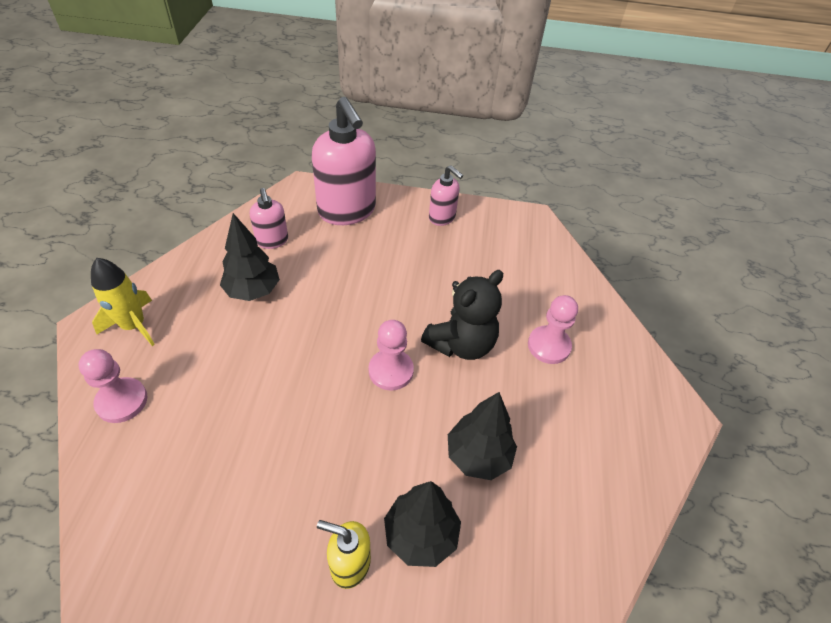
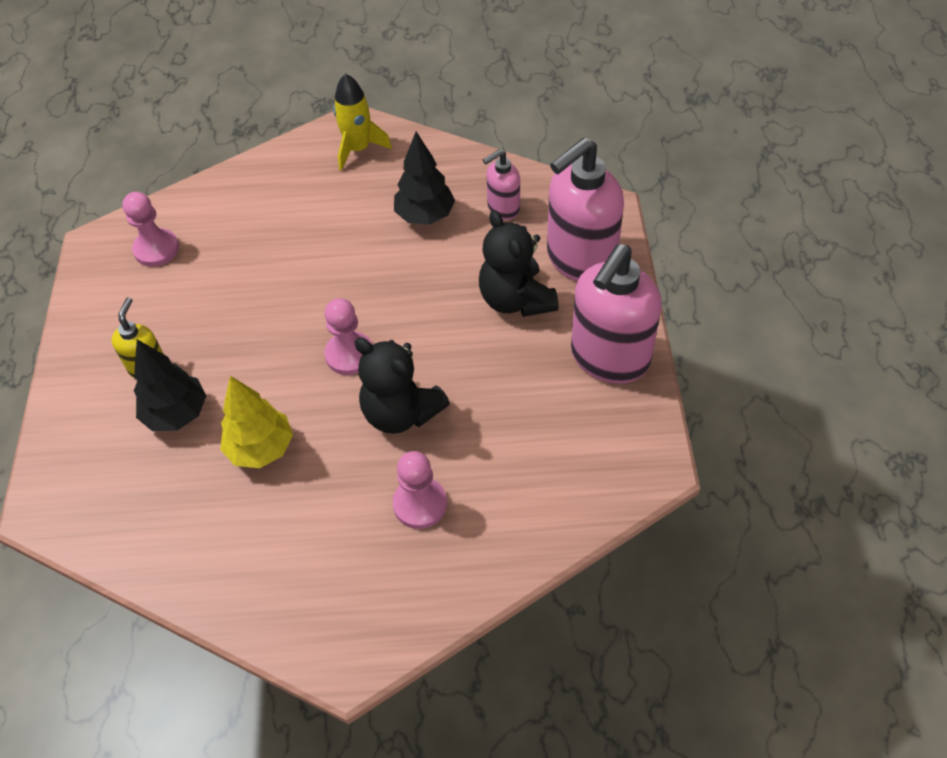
camera: 85 degrees right, 5 degrees up
(122, 401) = (278, 173): pink pawn -> pink pawn (156, 249)
(371, 253) = (516, 299): none -> black teddy bear
(442, 218) = (609, 358): pink soap dispenser -> pink soap dispenser, size x1.96
(478, 456) = (261, 449): black tree -> yellow tree

